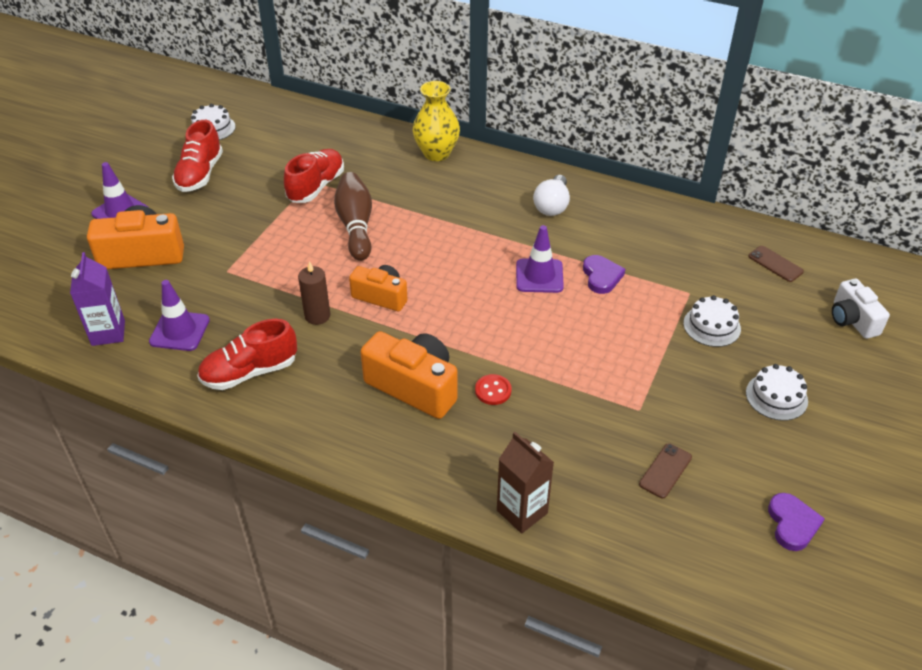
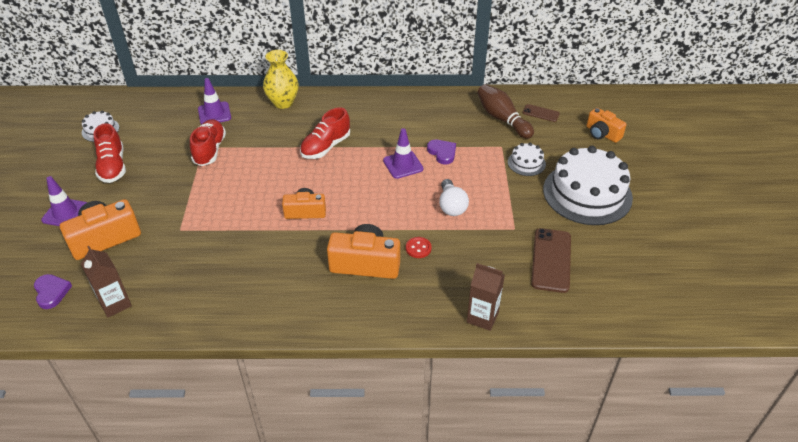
camera: 25 degrees left, 0 degrees up
(108, 333) = (115, 304): purple carton -> brown carton
(179, 331) = (171, 283): purple traffic cone -> purple traffic cone (214, 113)
(250, 372) = (244, 294): red shoe -> red shoe (326, 147)
(317, 316) = (268, 239): brown candle -> none
(356, 226) = (256, 169): brown bowling pin -> brown bowling pin (502, 119)
(552, 206) = (383, 116): white light bulb -> white light bulb (451, 206)
(665, 471) = (551, 260): brown phone -> brown phone, size x1.85
(776, 396) = (587, 193): white cake -> white cake, size x2.21
(792, 524) = (638, 264): purple heart -> purple heart (51, 292)
(852, 320) = (602, 134): white camera -> orange camera

